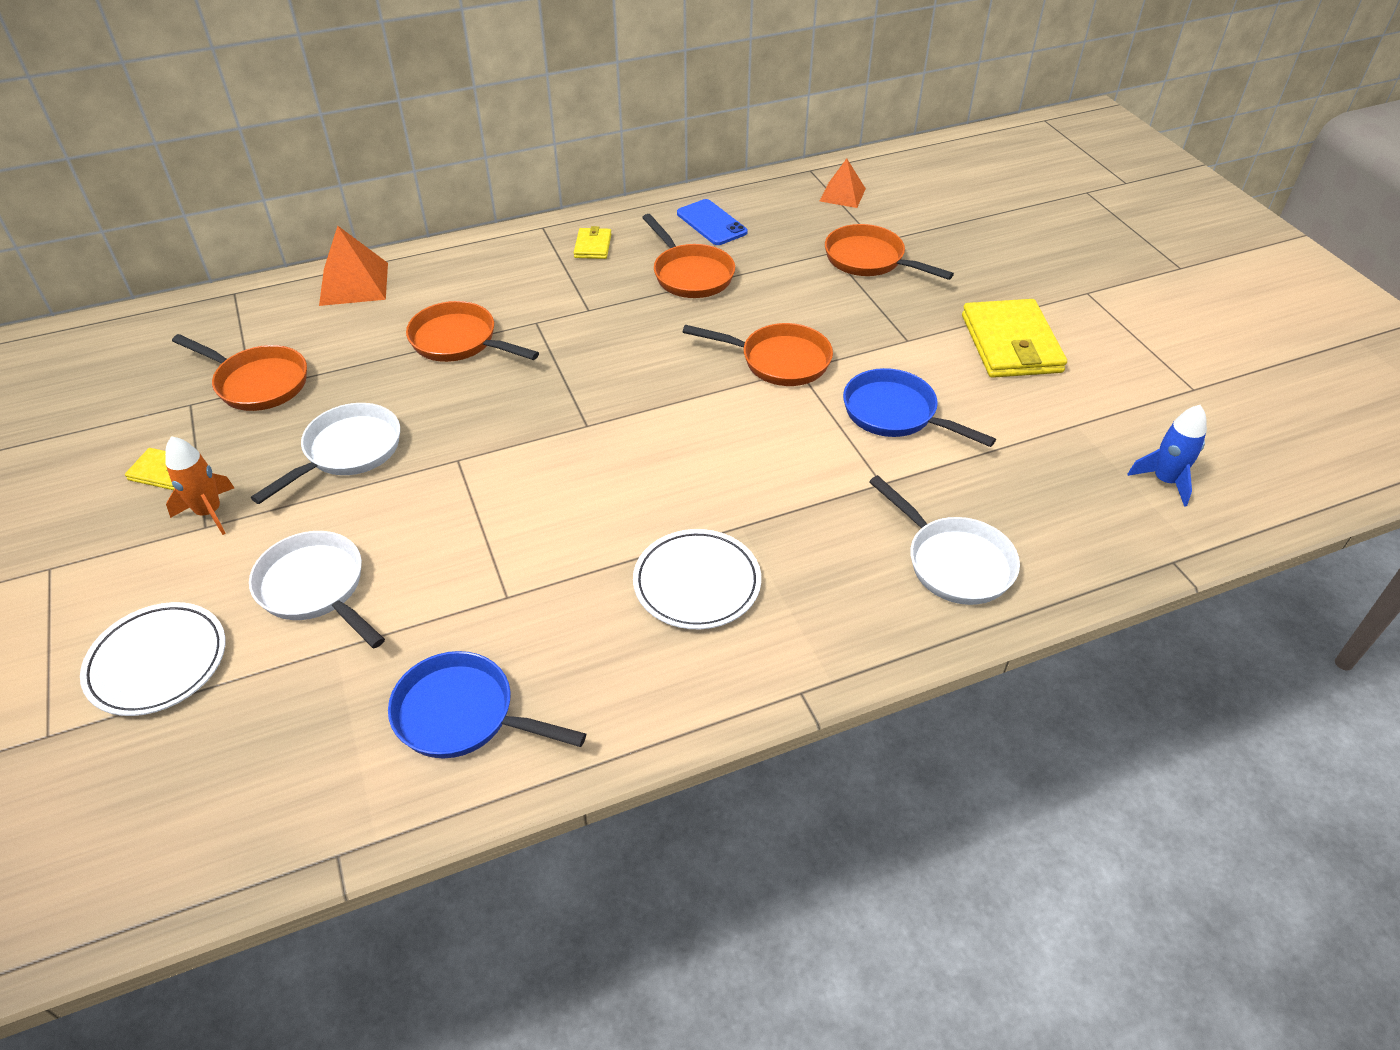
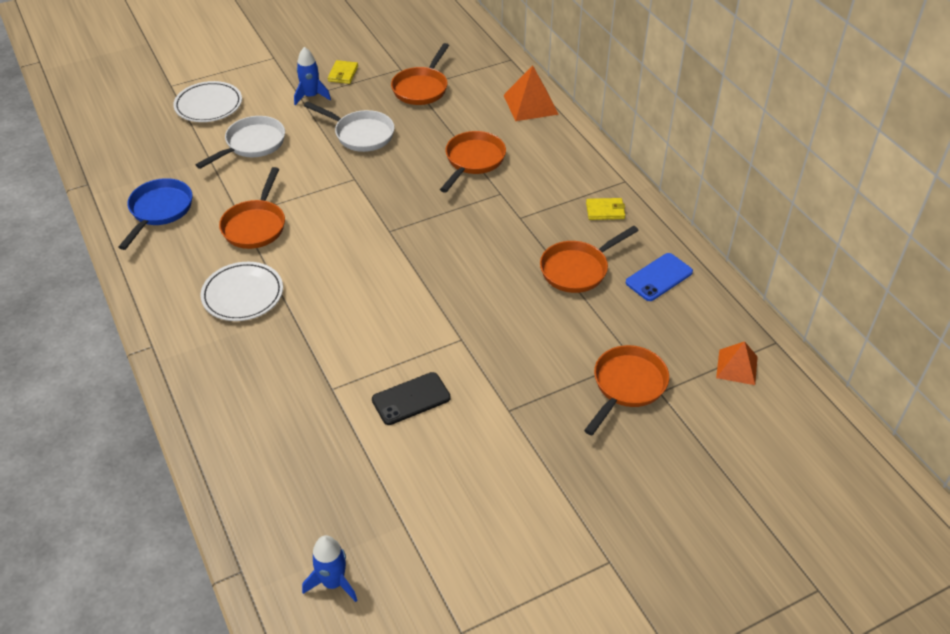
camera: 85 degrees right, 0 degrees up
(209, 512) = (311, 96): orange rocket -> blue rocket
(779, 361) = (470, 327): orange pan -> orange pan (255, 225)
(895, 413) = (411, 399): blue pan -> black phone
(954, 562) = (250, 428): white pan -> none
(1011, 344) = (513, 486): yellow wallet -> none

